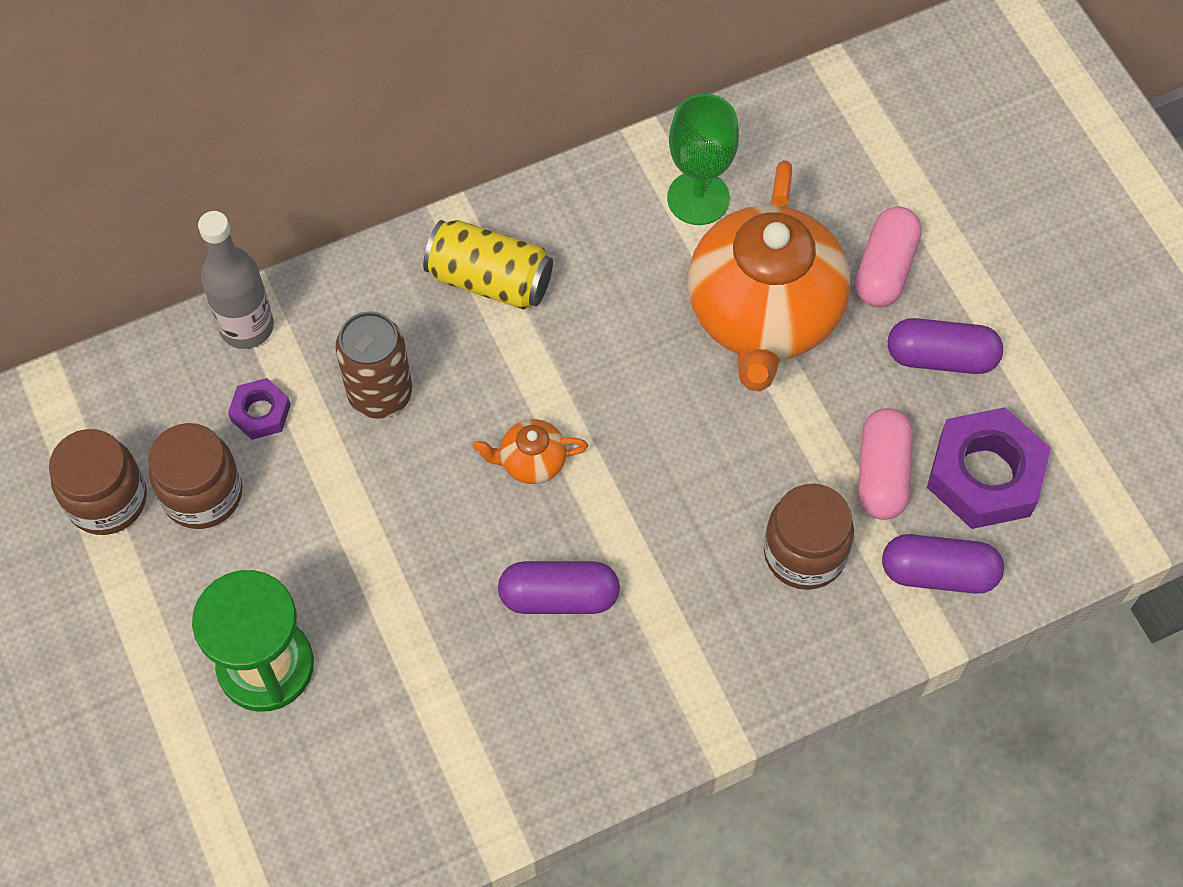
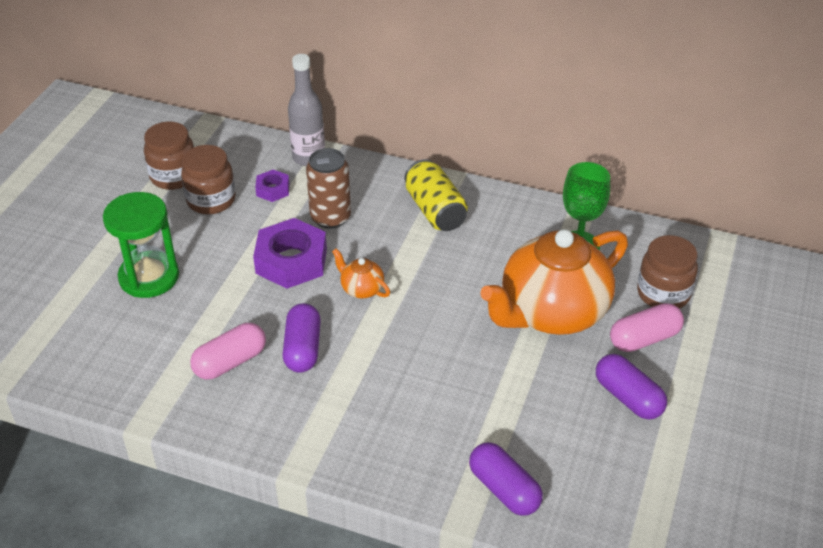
camera: 45 degrees right, 20 degrees down
(559, 596) = (303, 349): purple capsule -> purple capsule turned 45 degrees clockwise
(804, 553) = (443, 424): brown jar -> brown jar (663, 294)
(882, 474) = (529, 422): pink capsule -> pink capsule (230, 362)
(985, 475) = (587, 467): purple nut -> purple nut (291, 261)

